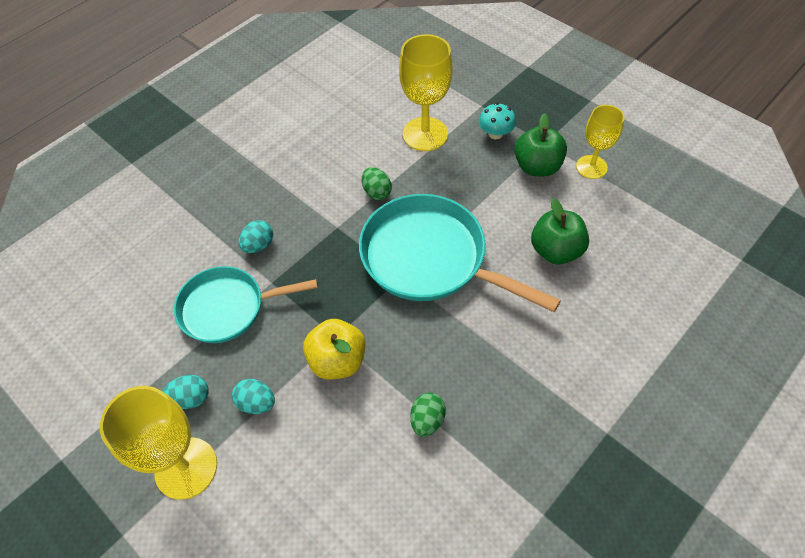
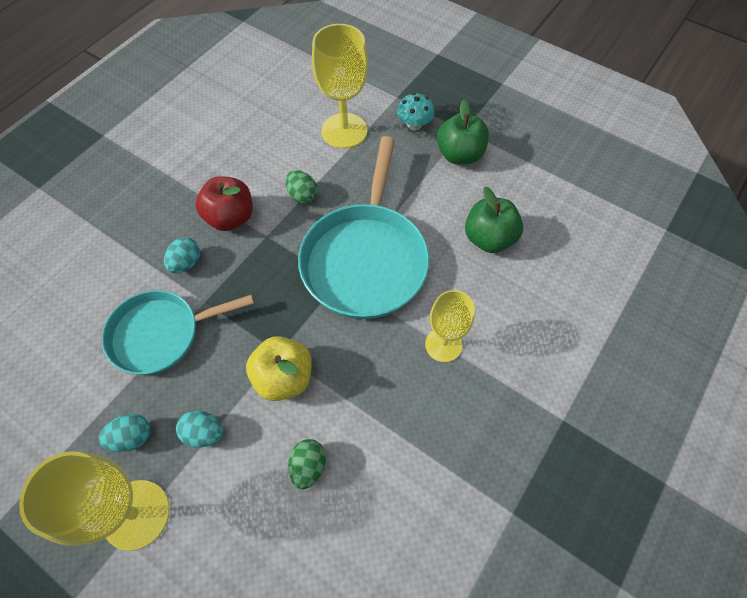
camera: 10 degrees left, 5 degrees up
(305, 207) = (230, 218): none -> red apple
(427, 420) = (383, 429): green egg -> green egg (308, 466)
(430, 258) = (365, 259): turquoise pan -> turquoise pan turned 105 degrees counterclockwise
(591, 167) = (512, 150): yellow goblet -> yellow goblet (443, 344)

